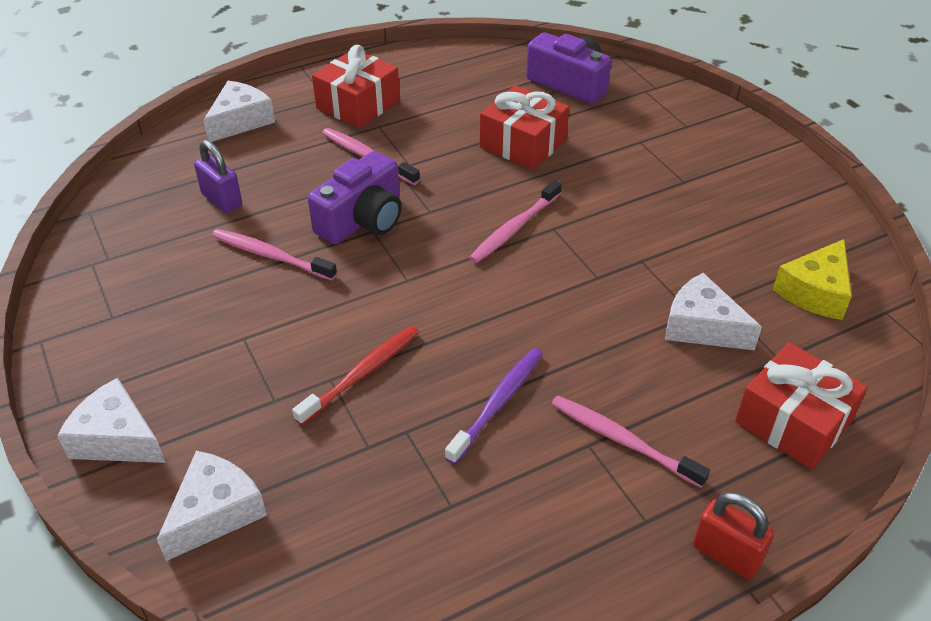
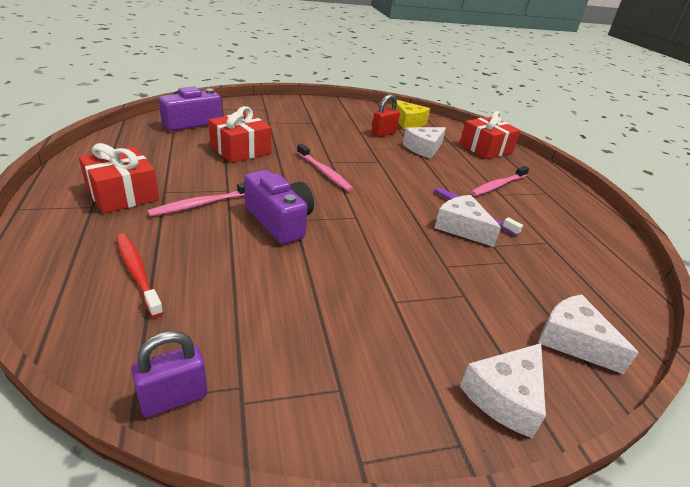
camera: 80 degrees left, 10 degrees down
(222, 200) = (198, 288): purple padlock -> purple padlock (174, 398)
(240, 121) = (72, 258): white cheese -> white cheese (462, 227)
(270, 255) = (298, 271): pink toothbrush -> none
(362, 374) = (443, 252): red toothbrush -> red toothbrush (137, 272)
(726, 554) = (560, 181): red padlock -> red padlock (383, 133)

